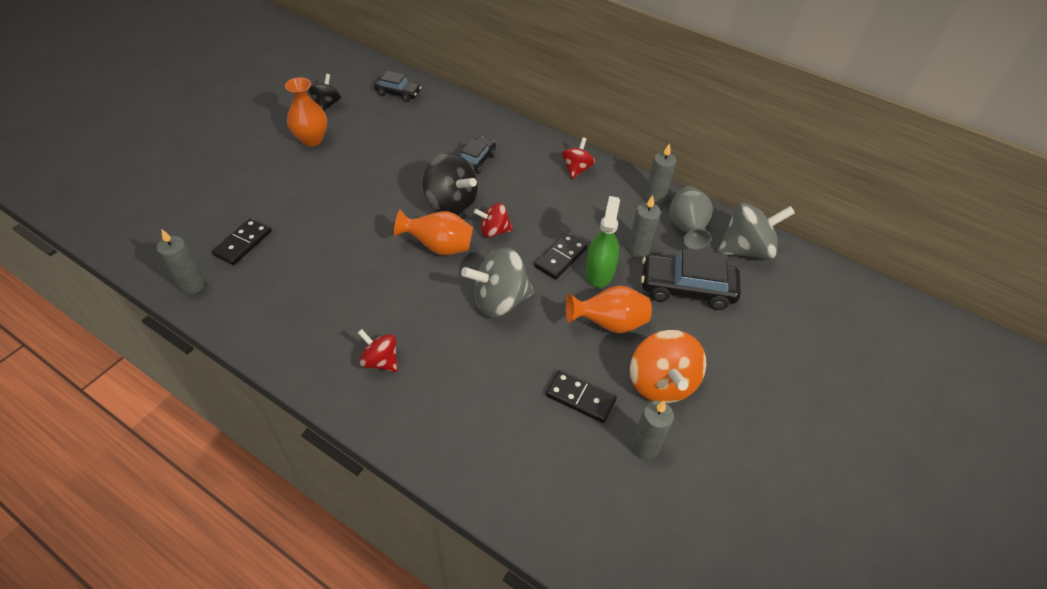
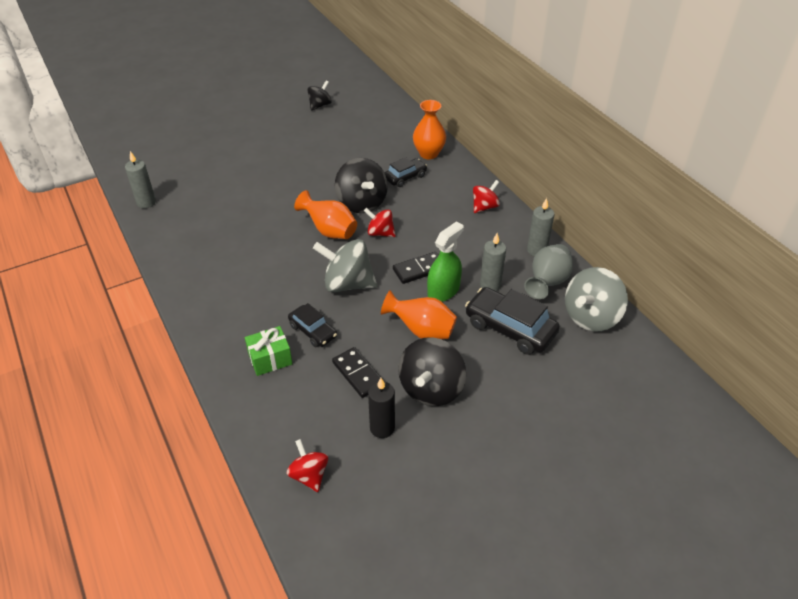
camera: 30 degrees right, 5 degrees down
(243, 243) = (196, 185): black domino -> none
(312, 139) = (291, 127): orange vase -> orange vase (428, 154)
(380, 361) = (232, 294): red spinning top -> red spinning top (309, 475)
(398, 93) = (380, 110): black car -> black car (313, 331)
(477, 420) = (270, 359): none -> green gift
(645, 447) = (382, 428): grey candle -> black candle
(661, 383) = (431, 389): orange spinning top -> black spinning top
(746, 249) = (591, 317): grey spinning top -> grey spinning top turned 120 degrees clockwise

